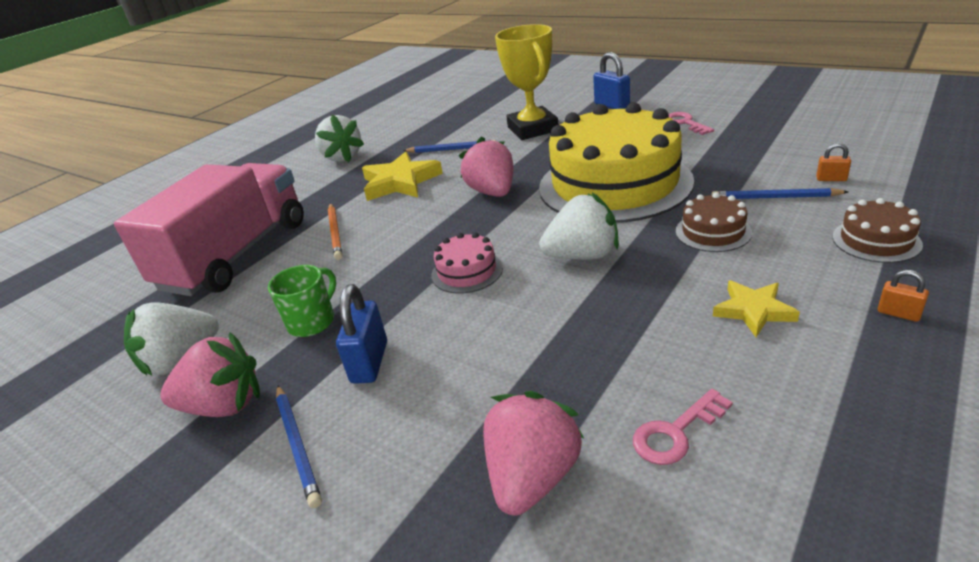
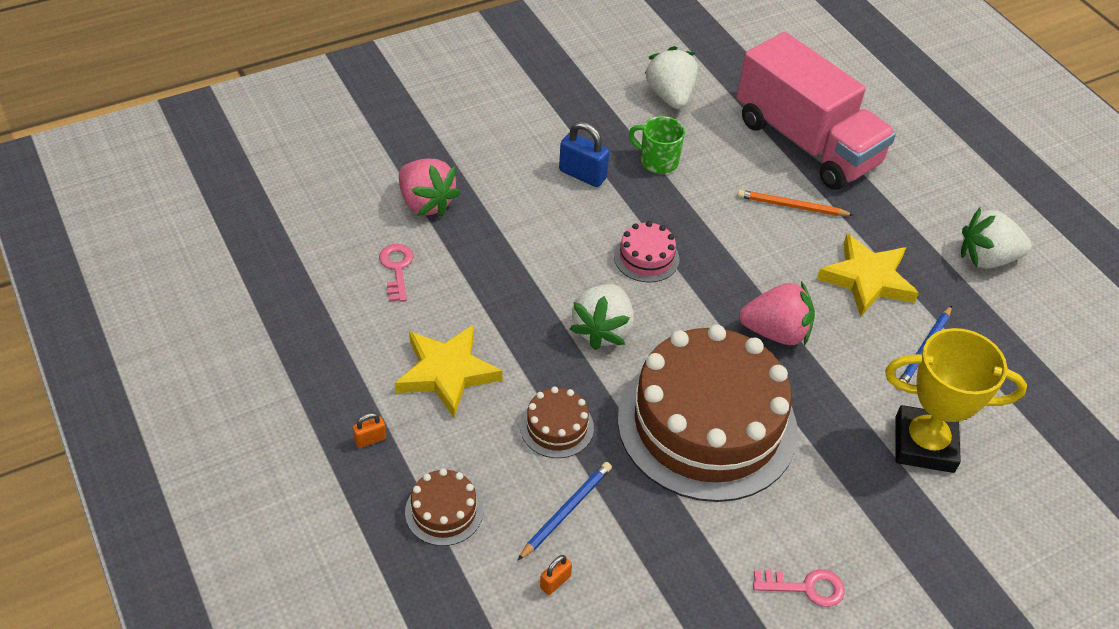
camera: 110 degrees right, 15 degrees up
(224, 405) = (601, 108): pink strawberry -> none
(298, 445) = (536, 129): blue pencil -> none
(312, 321) = (657, 161): green mug -> green mug turned 150 degrees clockwise
(612, 105) = (938, 564): blue padlock -> none
(614, 184) = (707, 424): yellow cake -> brown cake
(753, 311) = (447, 373): yellow star -> yellow star, size x1.65

